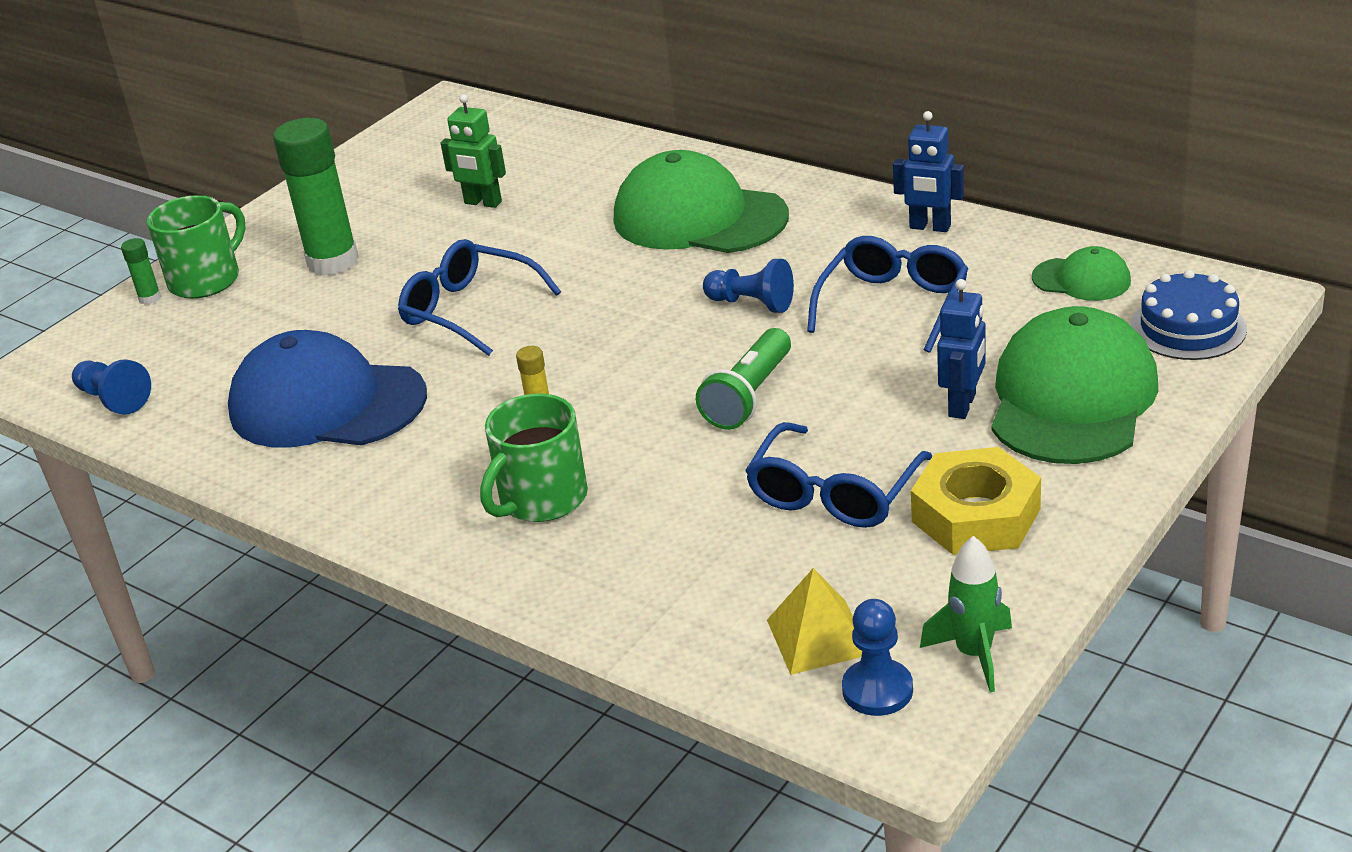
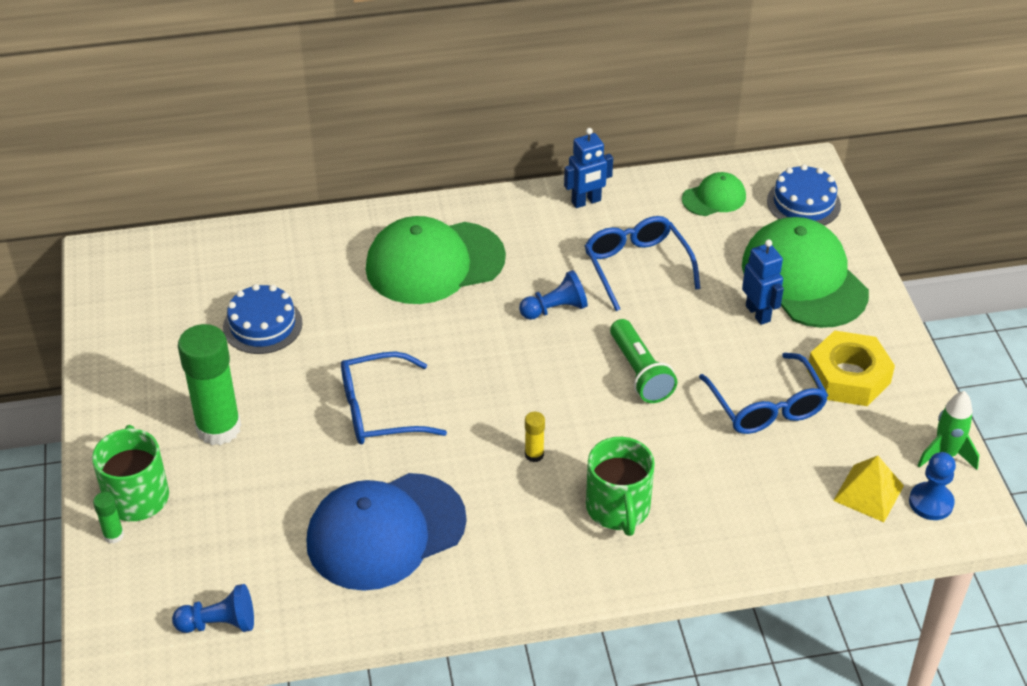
camera: 50 degrees left, 10 degrees up
(483, 203) = (262, 325): green robot -> blue cake

